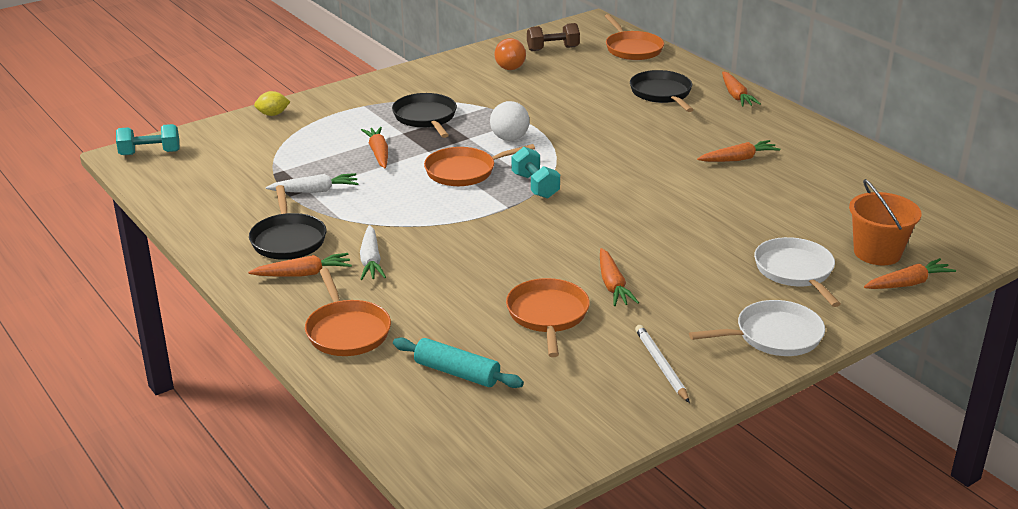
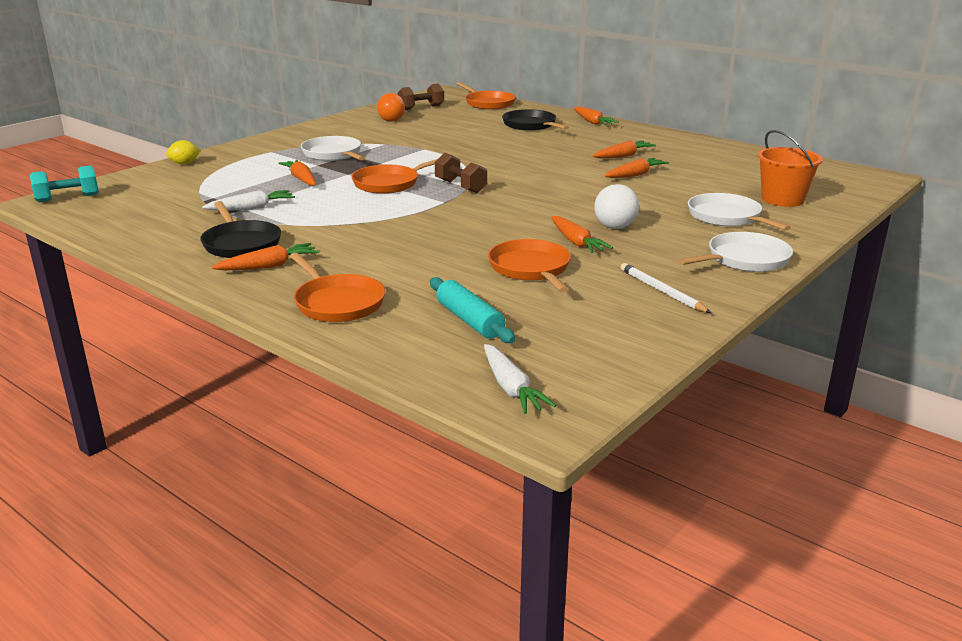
camera: 15 degrees left, 5 degrees down
(371, 261) = (334, 250): white carrot -> white carrot (511, 388)
(425, 117) = (333, 154): black pan -> white pan
(457, 373) = (469, 320): turquoise rolling pin -> turquoise rolling pin turned 45 degrees clockwise
(509, 138) = (418, 160): white ball -> white ball (615, 227)
(535, 186) = (460, 187): turquoise dumbbell -> brown dumbbell
(908, 283) = (824, 215): orange carrot -> orange carrot (635, 175)

